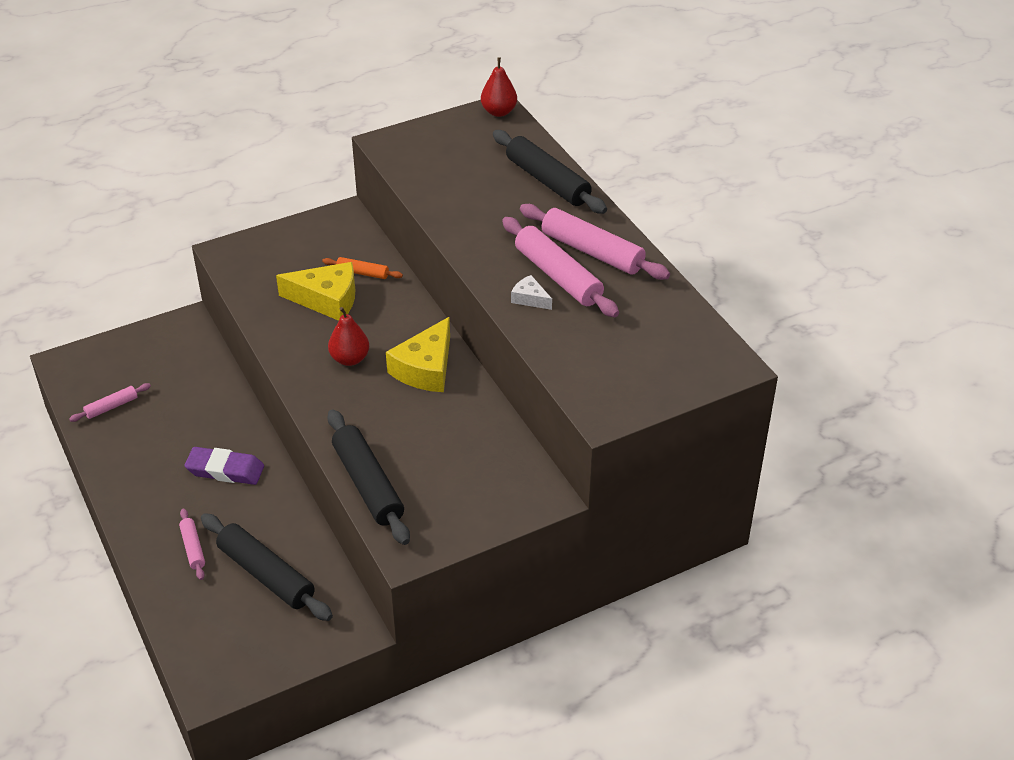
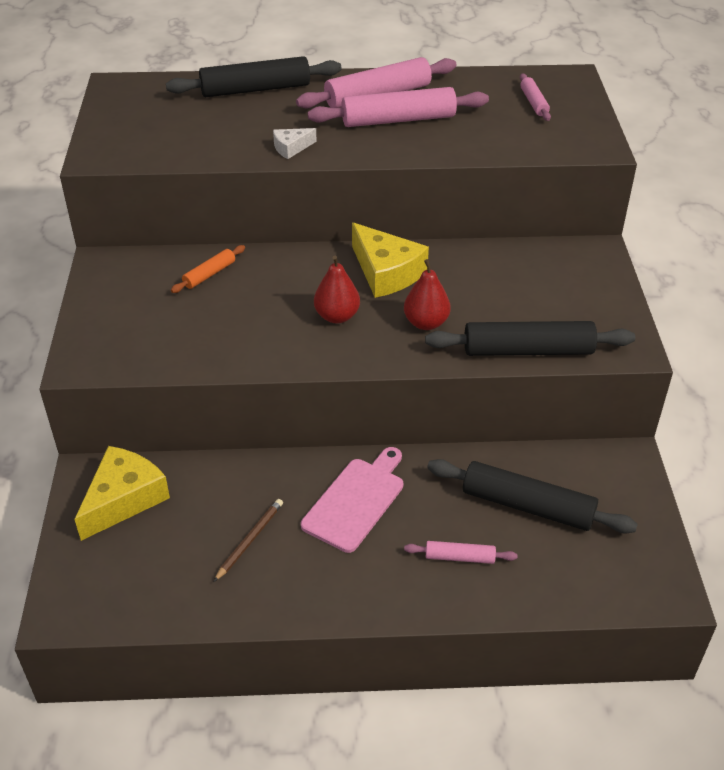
camera: 65 degrees left, 0 degrees up
(111, 407) = (181, 580): pink rolling pin -> pink rolling pin (534, 103)
(162, 426) = (250, 540): none -> brown pencil
(225, 470) = (356, 501): purple eraser -> pink cutting board
(266, 575) = (527, 506): black rolling pin -> black rolling pin turned 45 degrees clockwise
(327, 299) = (231, 308): yellow cheese -> yellow cheese (124, 499)
(499, 112) = (119, 85): red pear -> red pear (426, 323)
(530, 298) = (419, 141): white cheese -> white cheese (291, 148)

